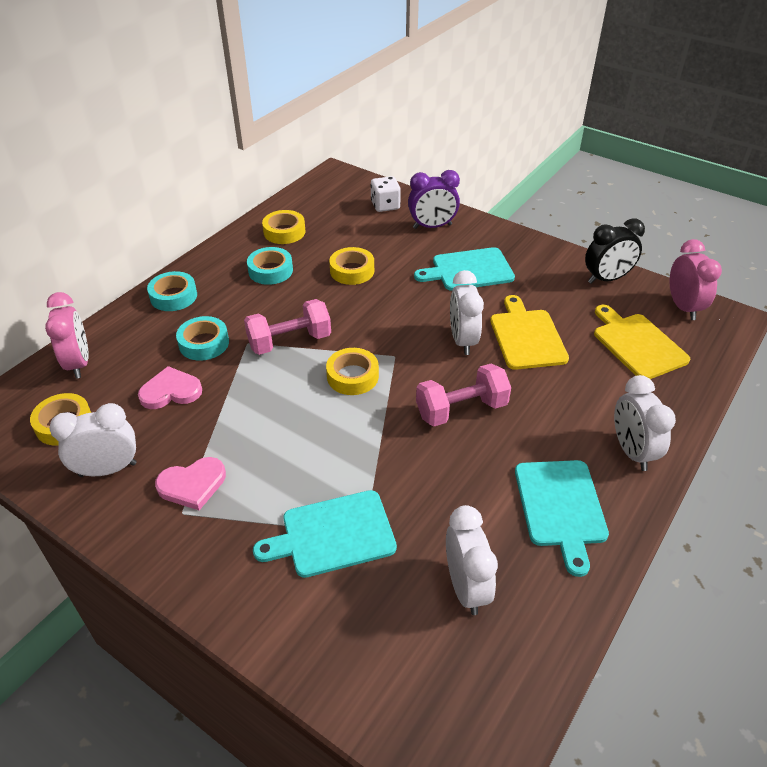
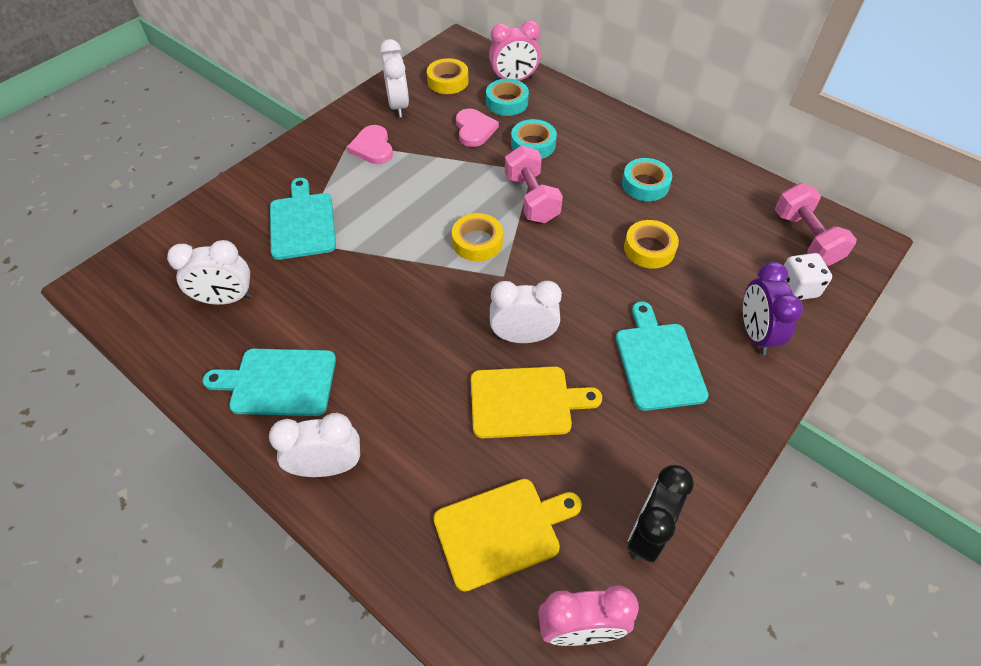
camera: 95 degrees right, 10 degrees up
(173, 296) = (601, 122): turquoise tape -> turquoise tape (507, 102)
(284, 232) = (720, 194): yellow tape -> none
(461, 409) = (418, 321): pink dumbbell -> pink dumbbell (805, 238)
(606, 279) = (648, 533): black clock -> black clock turned 45 degrees clockwise

